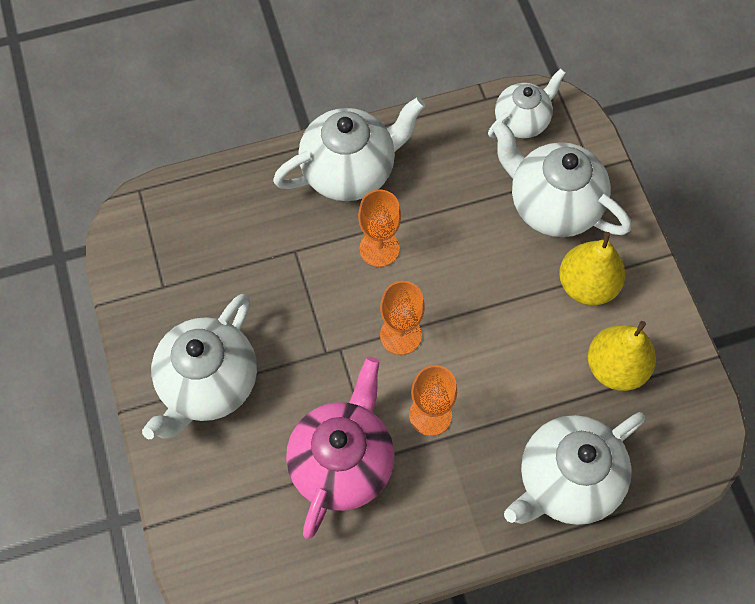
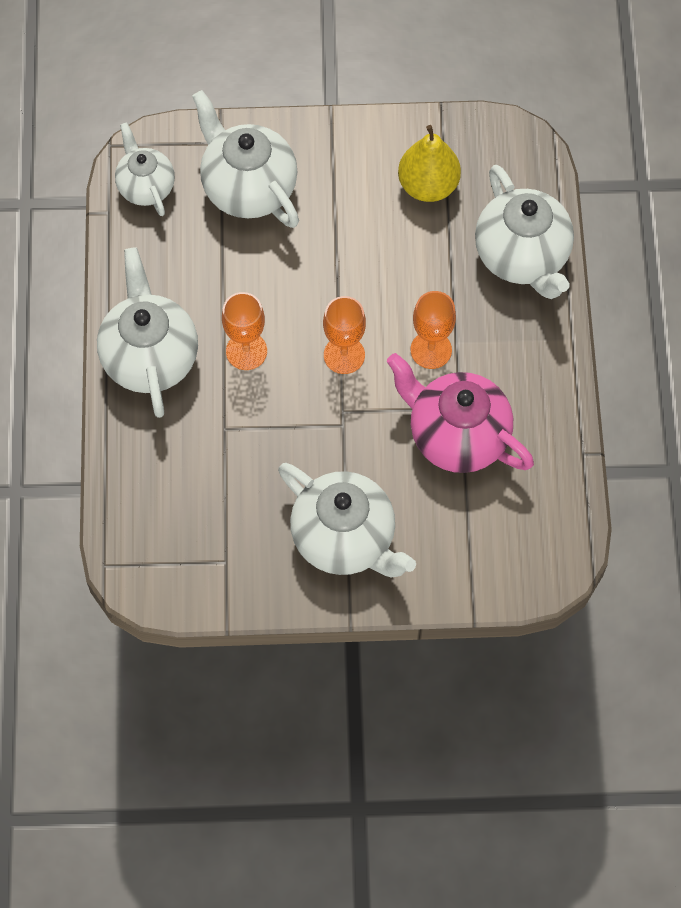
camera: 75 degrees left, 0 degrees up
(552, 205) = (248, 188): white teapot -> white teapot turned 90 degrees clockwise
(587, 285) = (340, 184): yellow pear -> none

